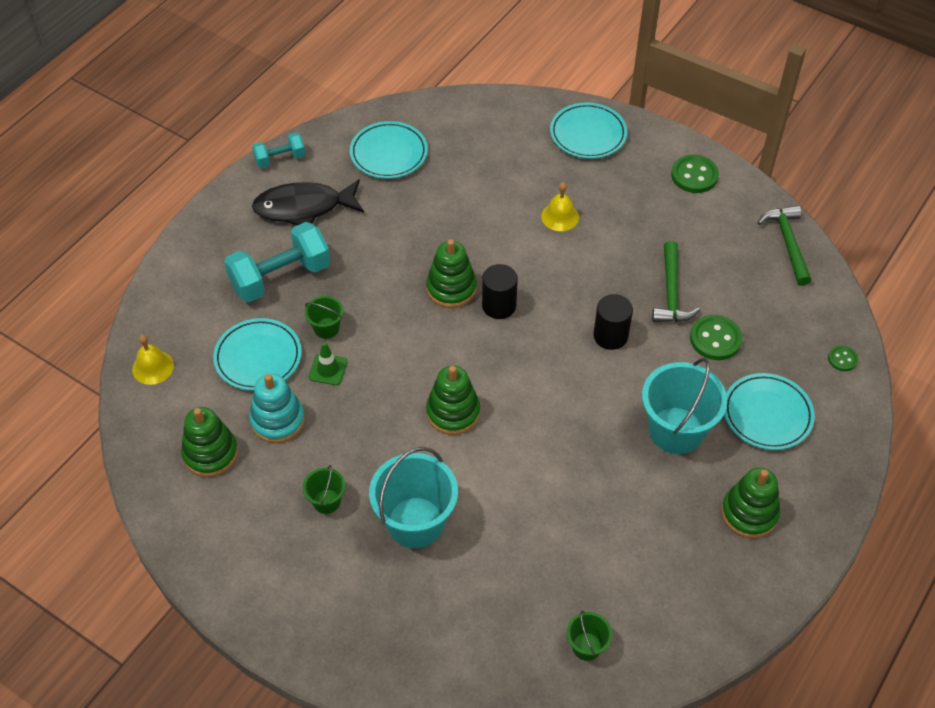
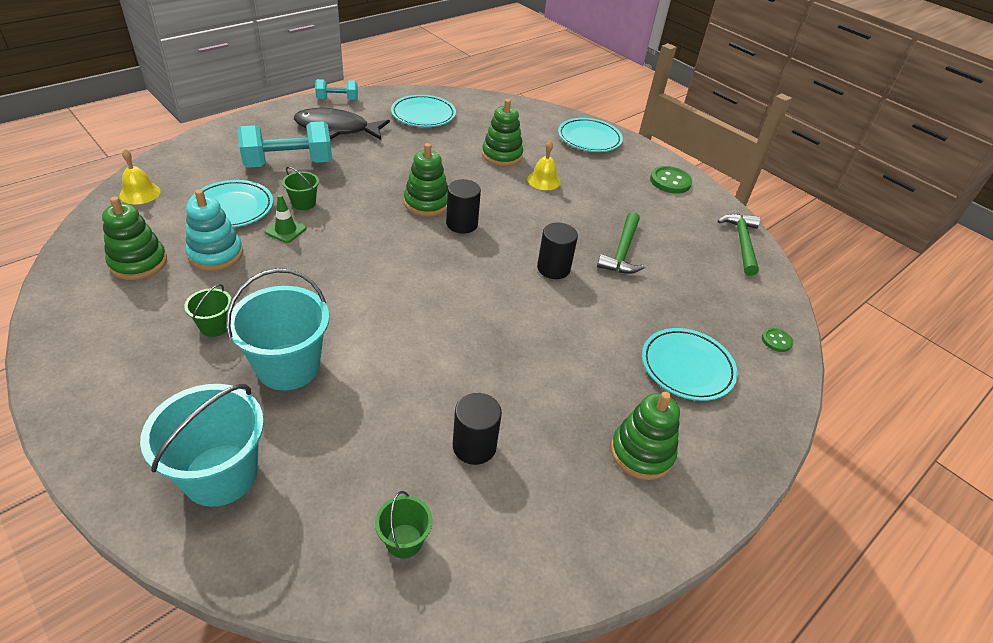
camera: 10 degrees right, 10 degrees down
(453, 412) = (378, 288): green stacking toy -> green stacking toy (502, 155)
(609, 550) = (474, 446): none -> black cylinder
(676, 430) = (588, 357): turquoise bucket -> turquoise bucket (220, 475)
(715, 339) = (653, 294): green button -> none

